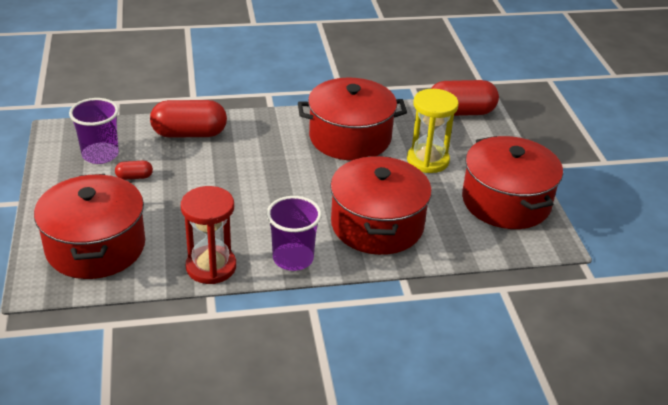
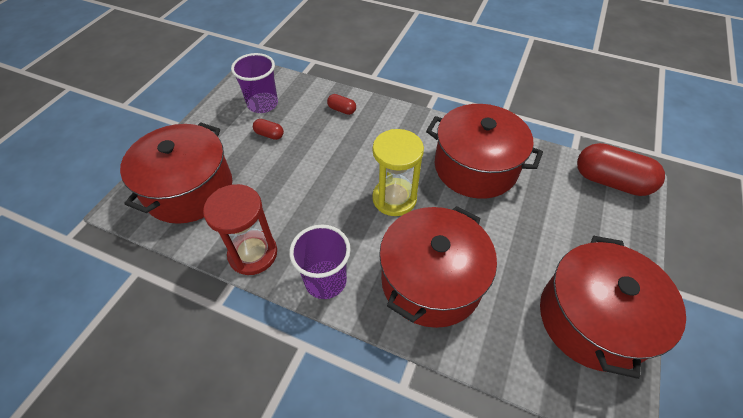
camera: 35 degrees right, 15 degrees up
(189, 134) = (342, 110): red capsule -> red capsule, size x0.46
(427, 160) = (536, 225): yellow hourglass -> yellow hourglass (394, 198)

